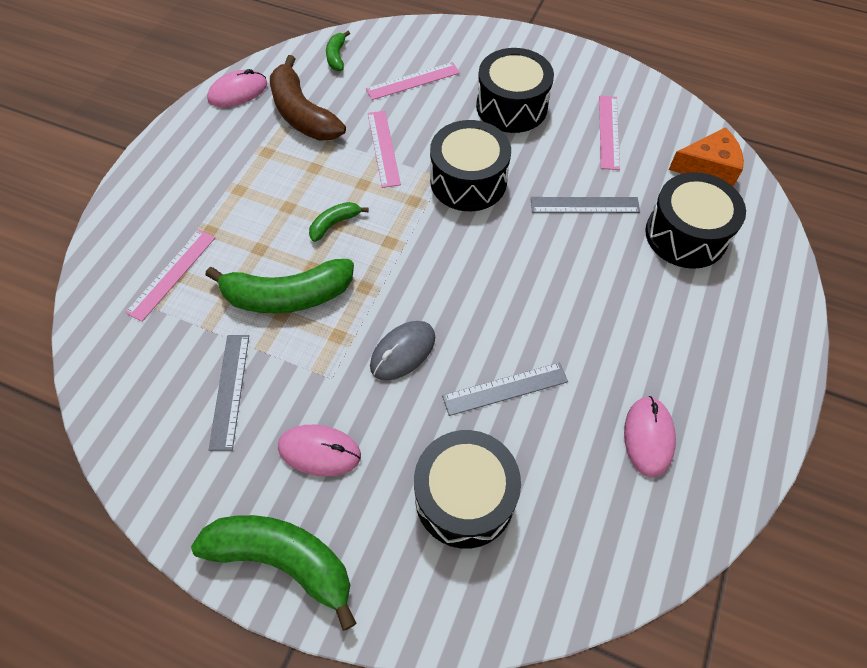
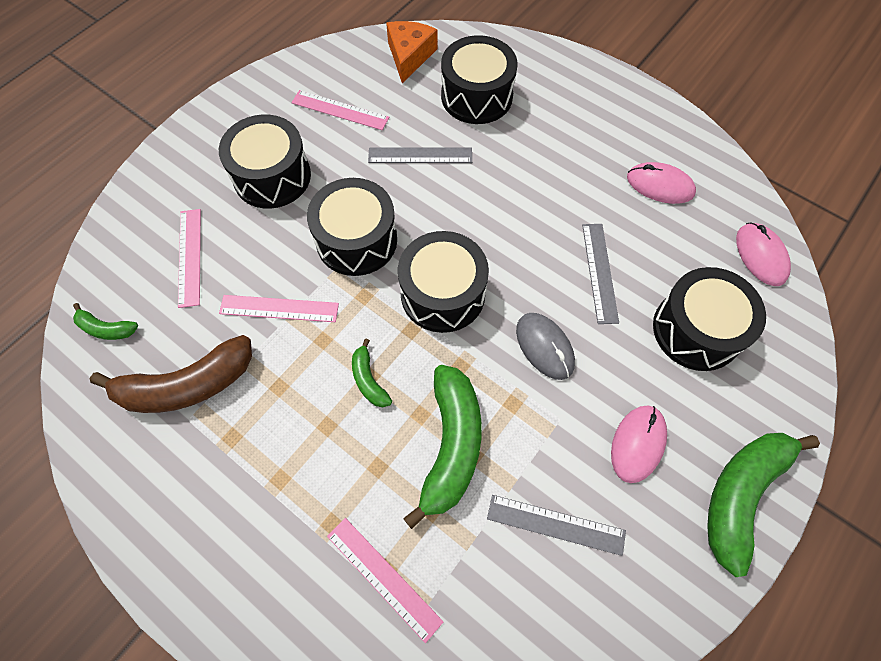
camera: 75 degrees left, 5 degrees up
(238, 92) = (109, 459): pink mouse -> pink mouse (761, 256)
(434, 257) = (443, 294): none -> black drum
(584, 205) = (420, 155): grey ruler -> grey ruler turned 75 degrees clockwise

